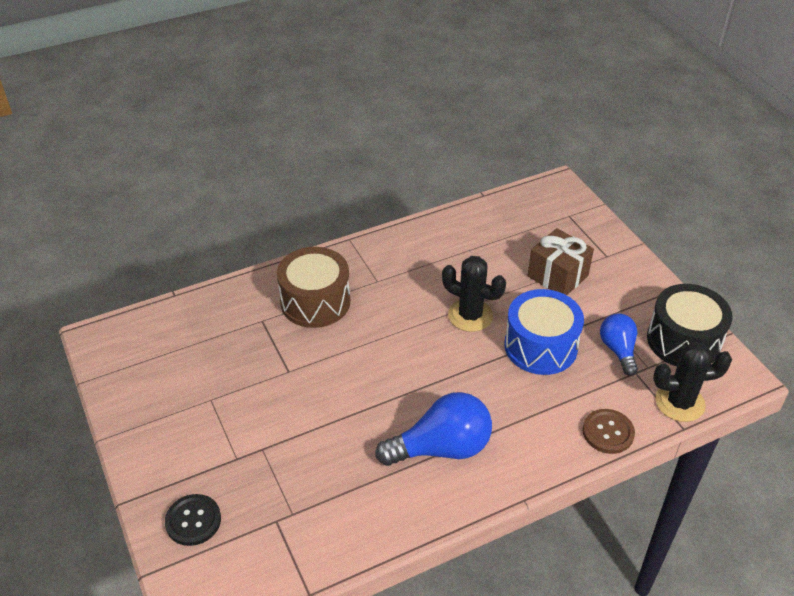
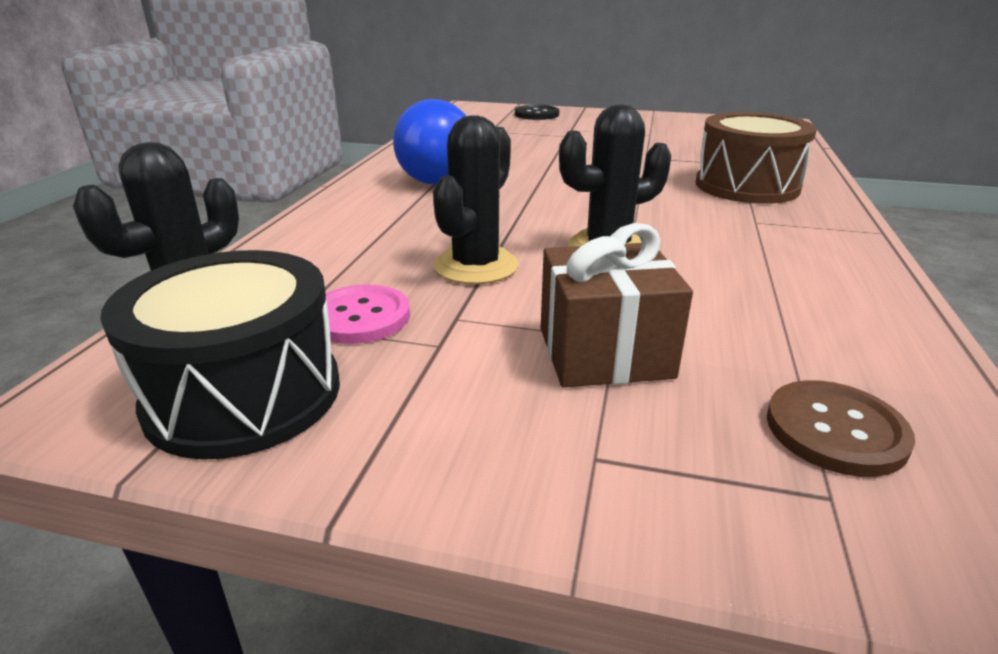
camera: 130 degrees right, 15 degrees down
(540, 346) = (476, 266): blue drum -> black cactus
(608, 432) = (284, 245): brown button -> brown button (835, 430)
(618, 350) = (360, 317): blue light bulb -> pink button

